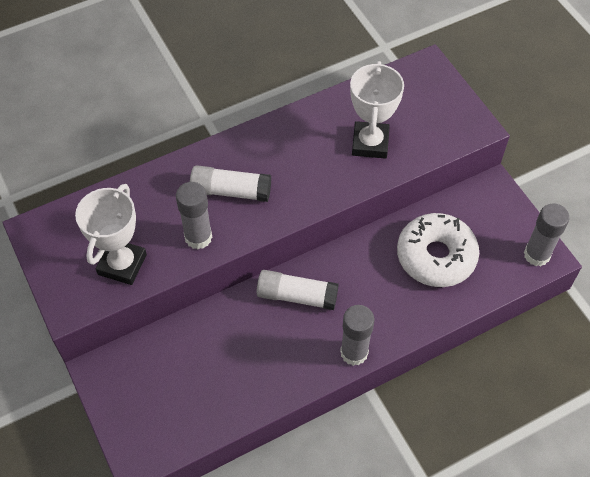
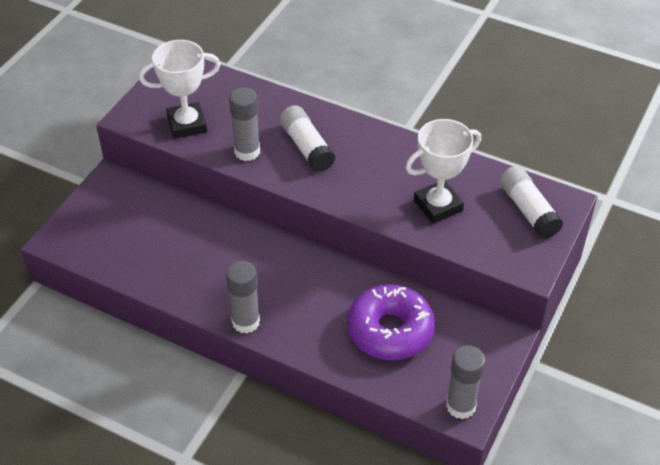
camera: 55 degrees right, 10 degrees down
(297, 296) = (268, 257): white glue stick -> white glue stick (528, 210)
(436, 256) = (390, 330): white donut -> purple donut

